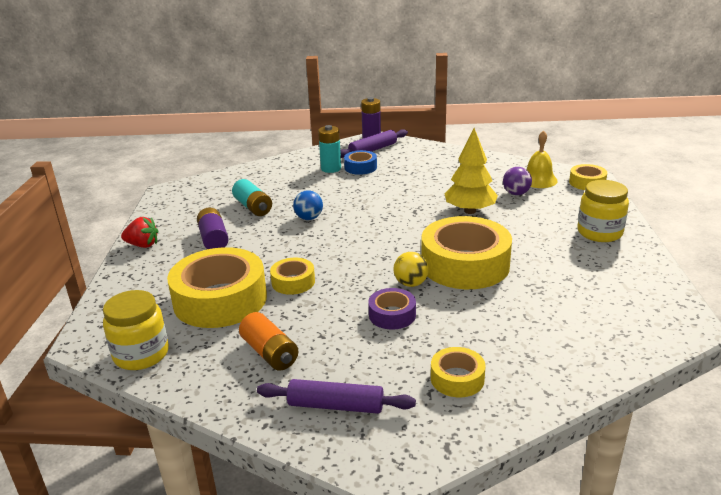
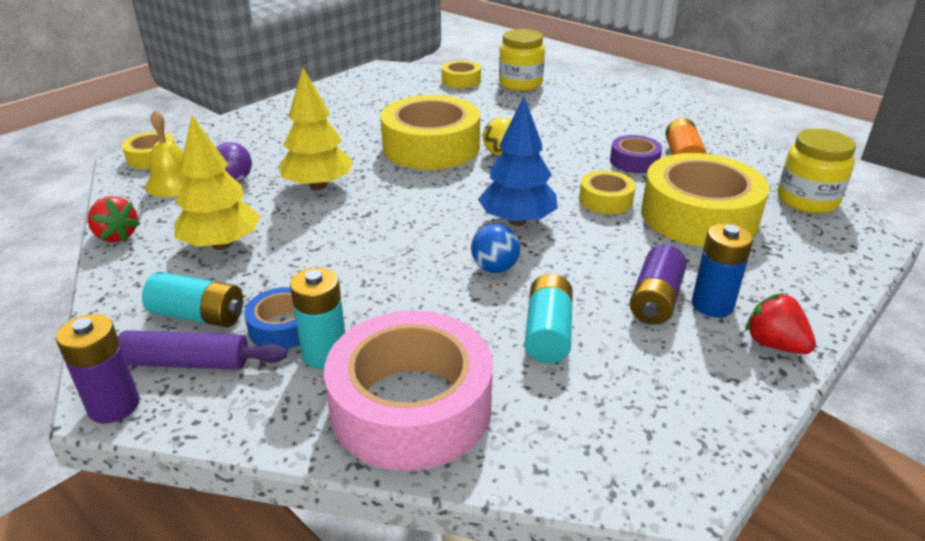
camera: 140 degrees left, 5 degrees up
(182, 249) = (712, 305): none -> blue battery
(278, 171) = (411, 406): none -> pink tape
(330, 244) = (517, 221): none -> blue tree
(336, 406) = (660, 117): purple rolling pin -> none
(392, 315) = (552, 141): purple tape -> purple tape (634, 161)
(398, 157) = (198, 315): none -> turquoise battery
(446, 173) = (222, 244): none -> yellow tree
(457, 379) = (564, 100): yellow tape -> yellow tape (461, 81)
(495, 158) = (116, 236): none -> red strawberry
(599, 232) = (279, 121): yellow jar -> yellow jar (520, 84)

